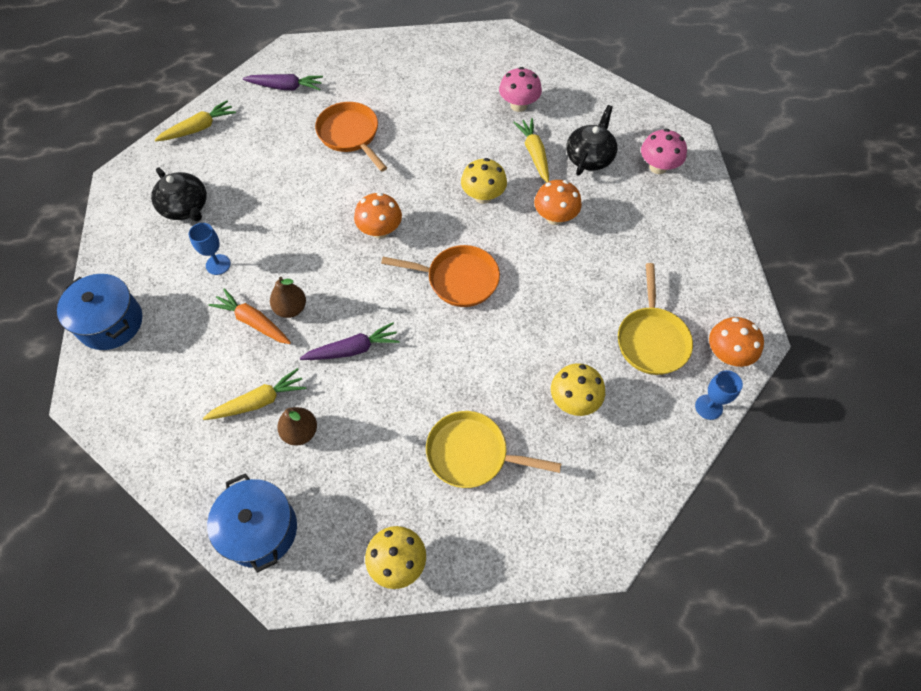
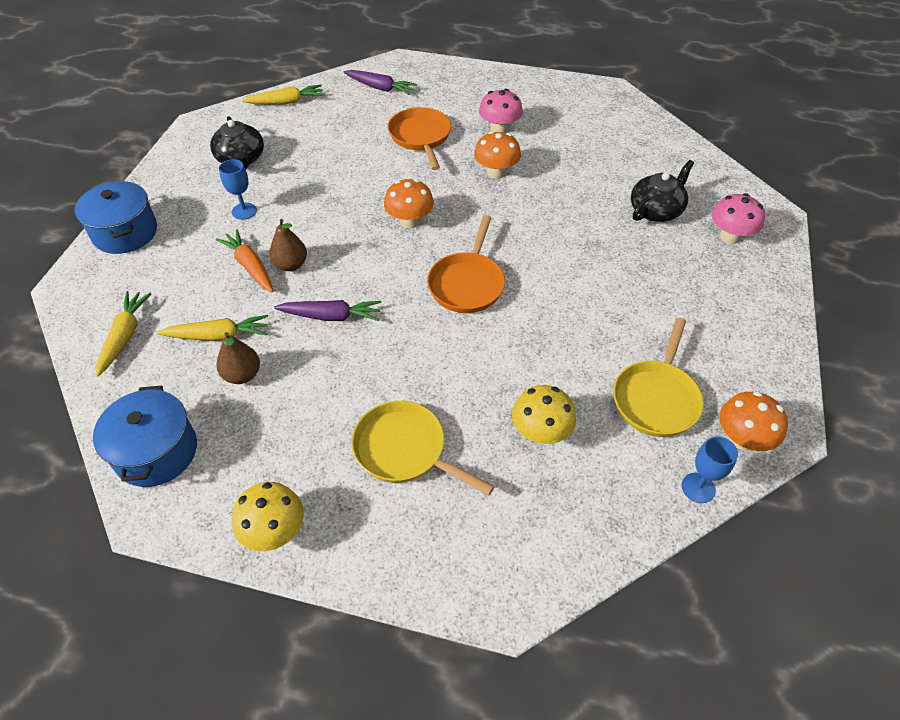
camera: 20 degrees right, 10 degrees down
(458, 279) = (467, 283): orange pan -> orange pan turned 75 degrees clockwise
(483, 196) = (527, 217): yellow mushroom -> none
(518, 105) = (599, 150): pink mushroom -> pink mushroom (499, 129)
(534, 154) = (597, 194): yellow carrot -> yellow carrot (125, 336)
(555, 217) = (595, 254): orange mushroom -> orange mushroom (496, 172)

